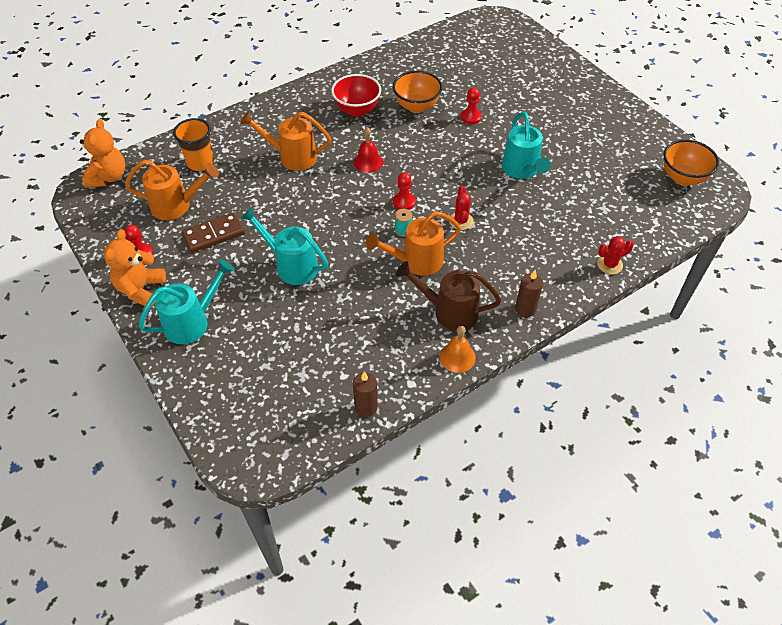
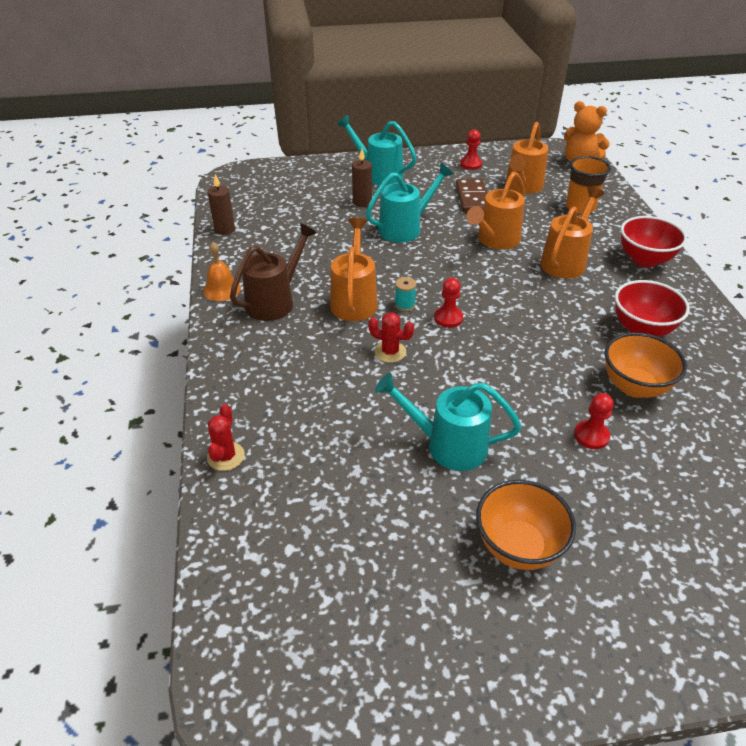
camera: 115 degrees right, 10 degrees down
(141, 289) = (431, 159): orange teddy bear -> none
(192, 322) = (379, 174): turquoise watering can -> turquoise watering can turned 135 degrees clockwise
(268, 118) = (644, 260): none -> red bowl
(282, 202) = (495, 240): none -> orange watering can
(368, 162) = (532, 311): red bell -> none
(525, 309) = (231, 353): brown candle -> brown candle (362, 202)
(682, 178) = (312, 664): orange bowl -> orange bowl (518, 546)

